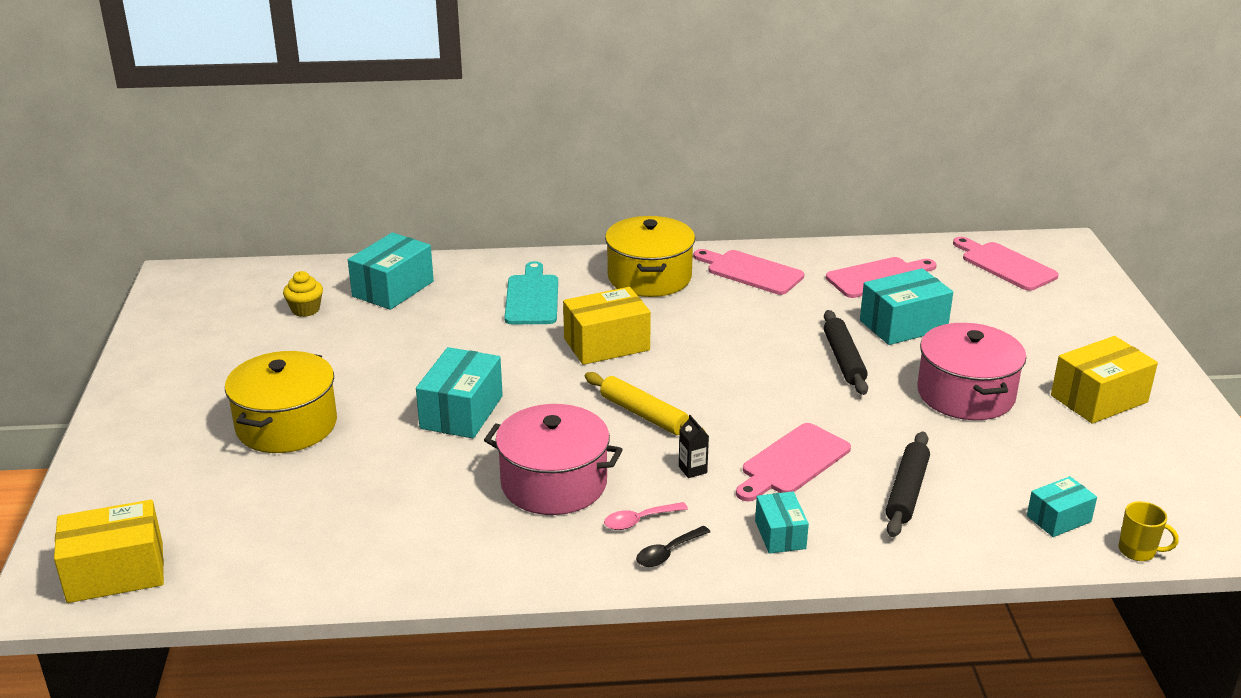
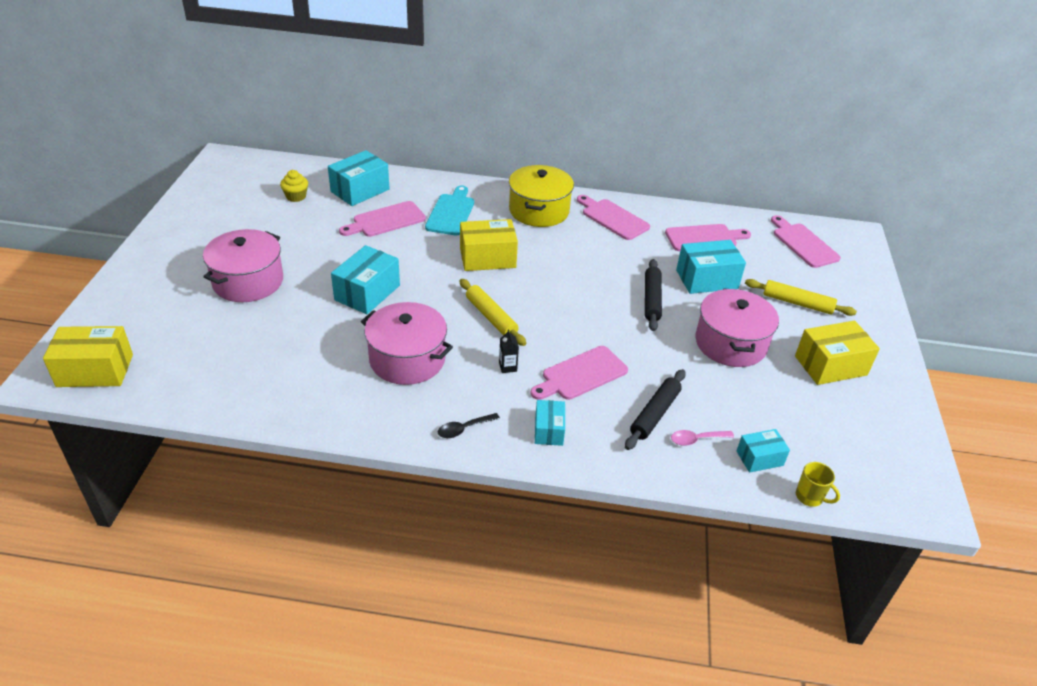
camera: 10 degrees right, 10 degrees up
(286, 425) = (248, 281): yellow pot -> pink pot
(446, 320) = (386, 220): none -> pink cutting board
(639, 520) = (454, 400): pink spoon -> pink spoon (696, 439)
(1027, 334) = (797, 303): none -> yellow rolling pin

